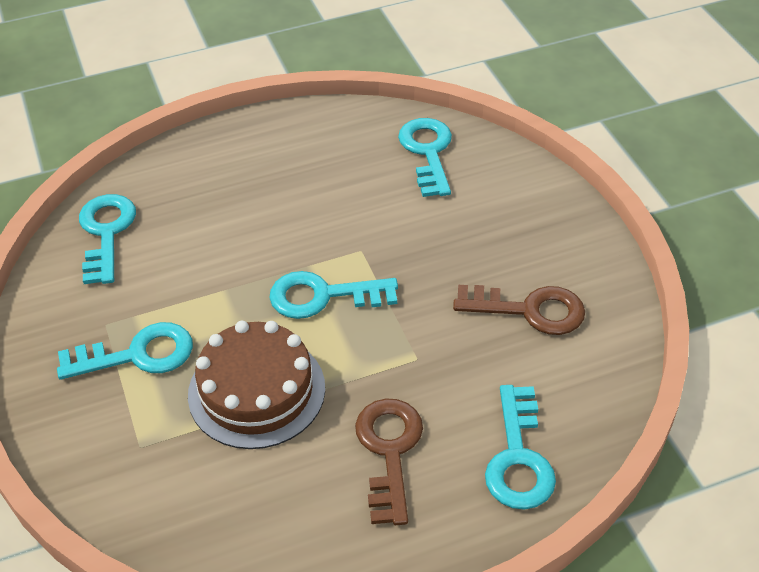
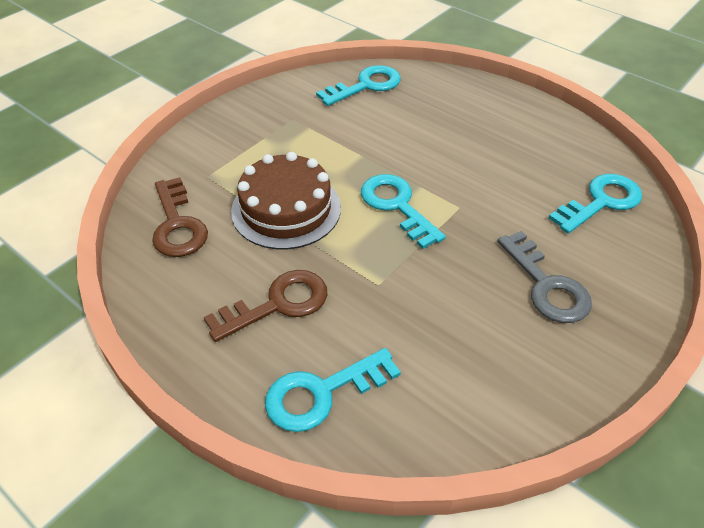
camera: 60 degrees right, 0 degrees up
(137, 355) = (278, 142): turquoise key -> none
(497, 241) = (546, 285): none -> grey key
(529, 310) = (488, 339): brown key -> brown key (177, 225)

